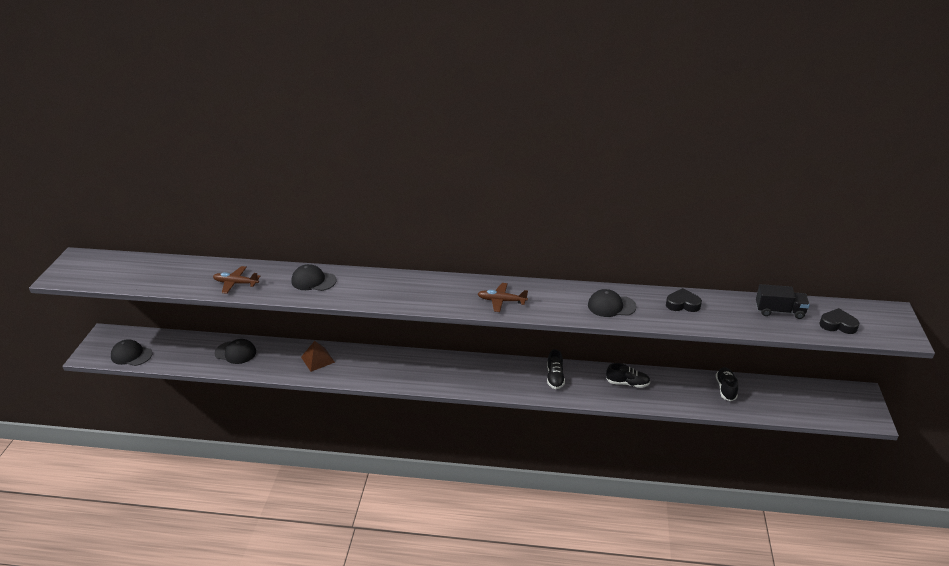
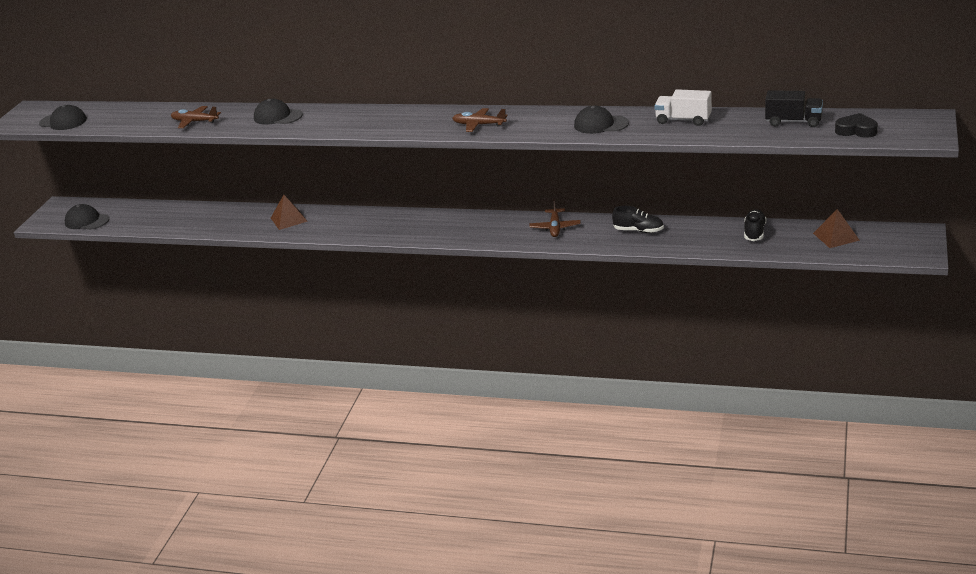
camera: 10 degrees right, 5 degrees down
(235, 352) = (199, 216): black cap -> black cap (63, 121)
(555, 377) = (555, 228): black shoe -> brown plane
(682, 304) = (683, 120): black heart -> white truck
(794, 396) = (836, 236): none -> brown pyramid

